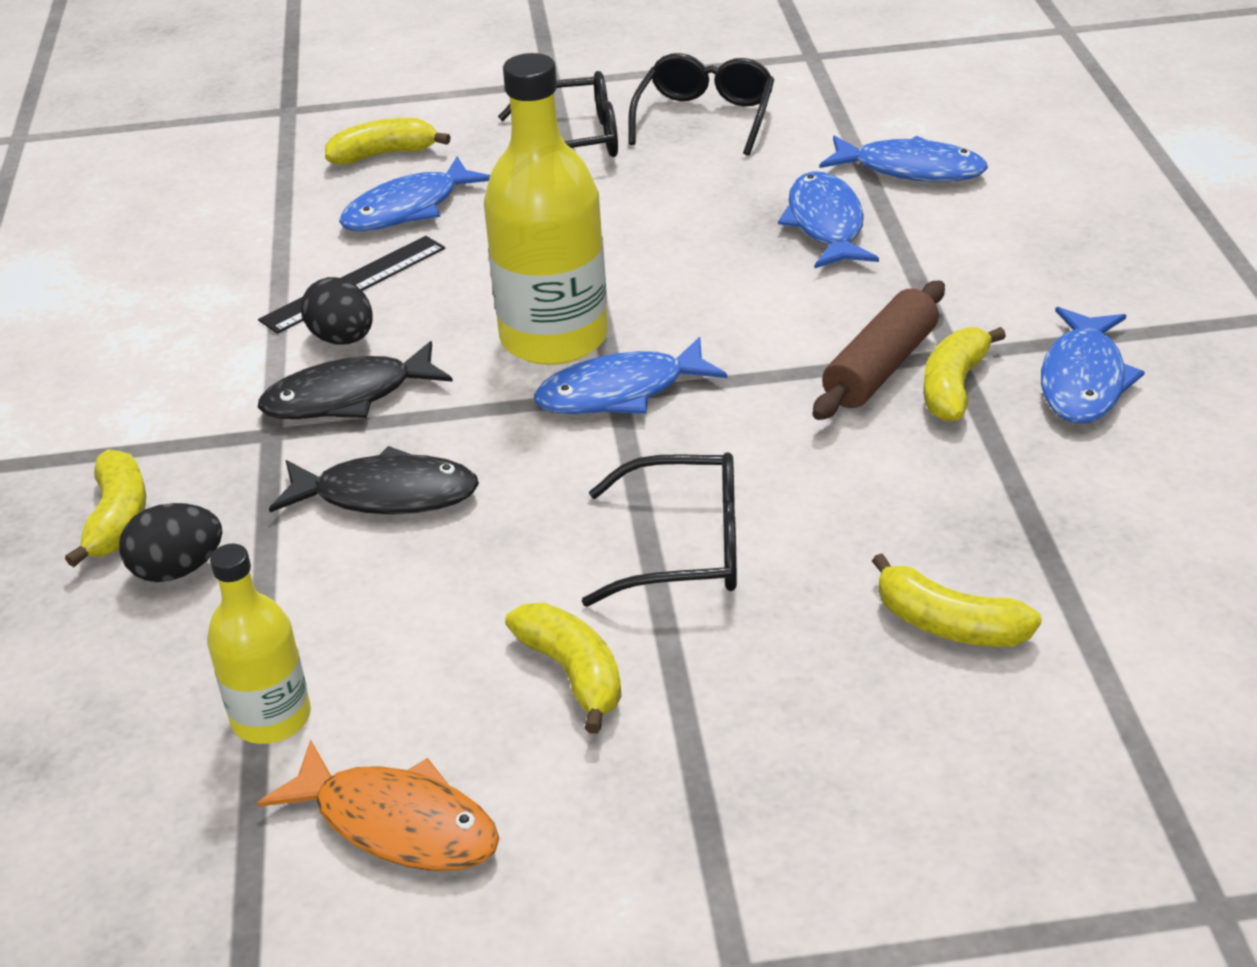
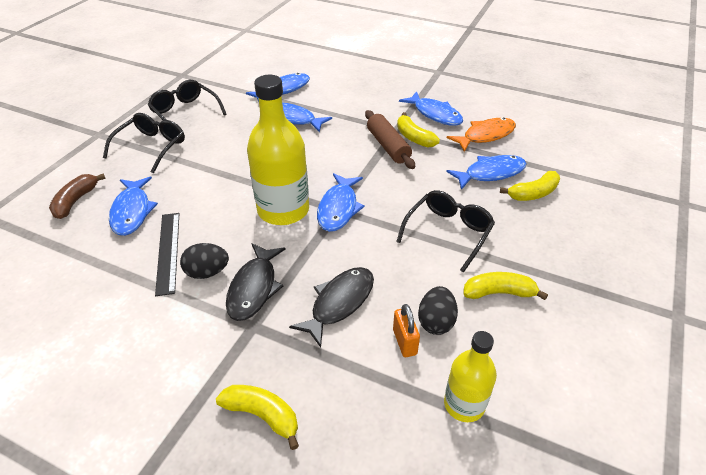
camera: 60 degrees left, 5 degrees up
(178, 569) = (327, 403): black egg -> black egg (436, 322)
(356, 600) = (404, 342): none -> orange padlock
(384, 154) = (76, 201): yellow banana -> brown banana
(397, 823) = (557, 384): orange fish -> orange fish (485, 135)
(951, 537) = (490, 173): none -> blue fish

